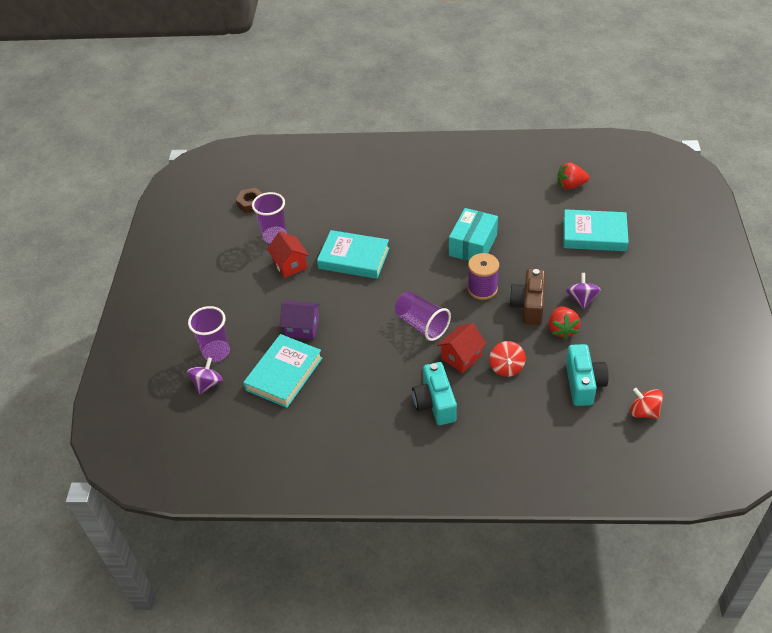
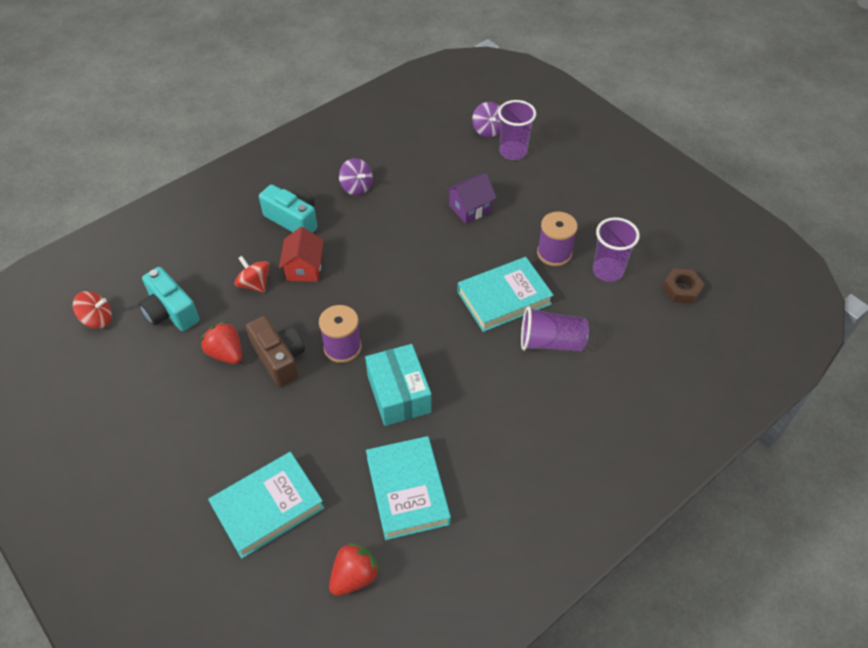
camera: 135 degrees right, 5 degrees up
(284, 374) = (439, 169): turquoise book -> turquoise book (407, 490)
(290, 265) = (554, 253): red house -> purple spool
(422, 324) = (368, 275): purple cup -> purple cup (551, 342)
(581, 299) = (227, 402): purple spinning top -> purple spinning top (356, 187)

